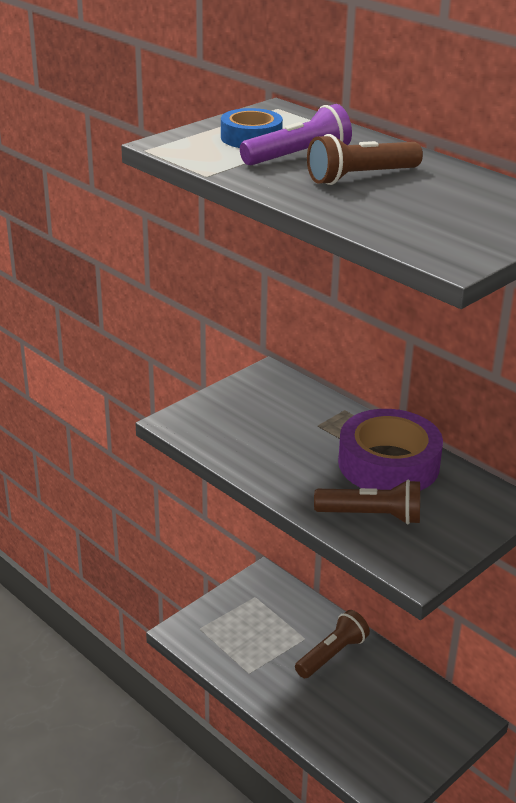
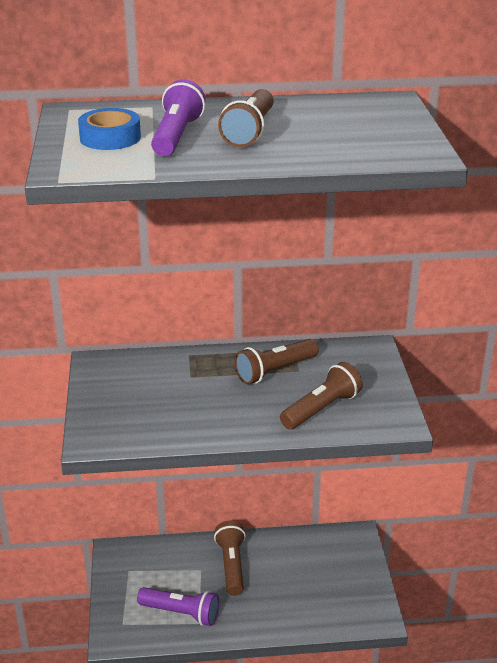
camera: 50 degrees left, 0 degrees up
(247, 655) = (181, 613): none -> purple flashlight
(388, 464) = (274, 371): purple tape -> brown flashlight

